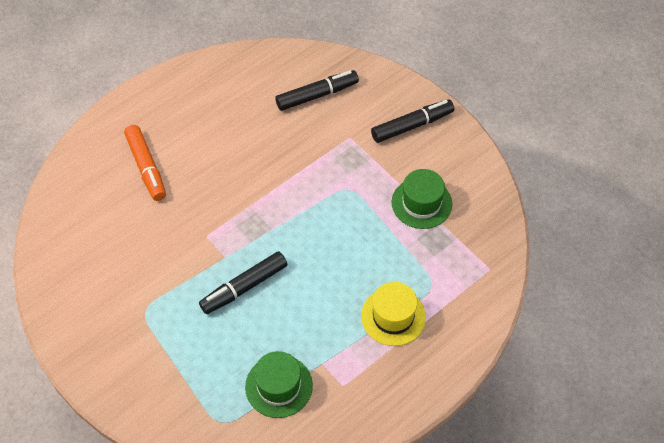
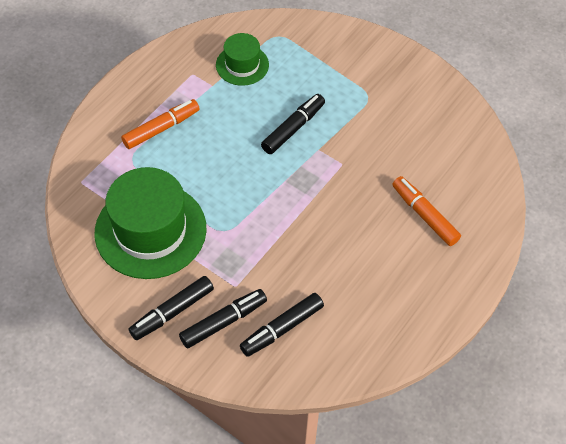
camera: 165 degrees right, 0 degrees up
(367, 109) = (223, 322): none -> black marker
(393, 316) = (161, 128): yellow hat -> orange marker
(421, 203) = (150, 230): green hat -> green hat, size x1.88

